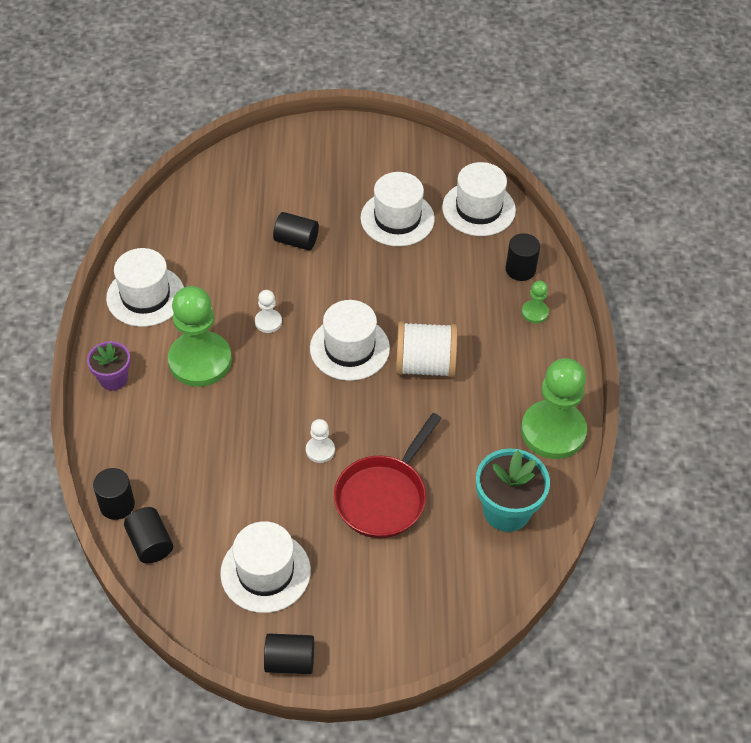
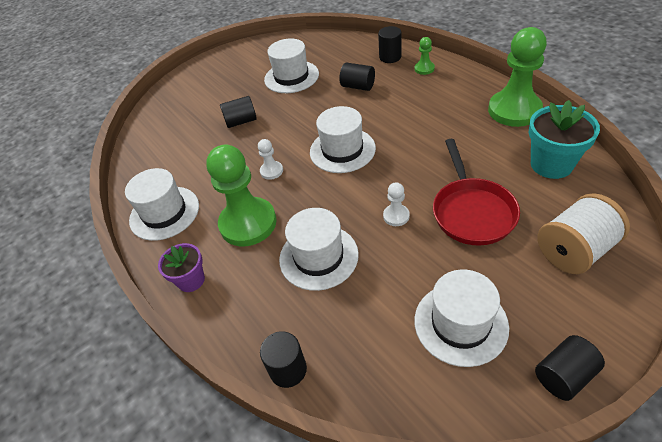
camera: 30 degrees left, 5 degrees down
(150, 543) = (349, 377): black cylinder -> black cylinder (358, 86)
(425, 365) = (399, 128): white spool -> white spool (574, 250)
(478, 209) = (332, 48): white hat -> white hat (318, 257)

